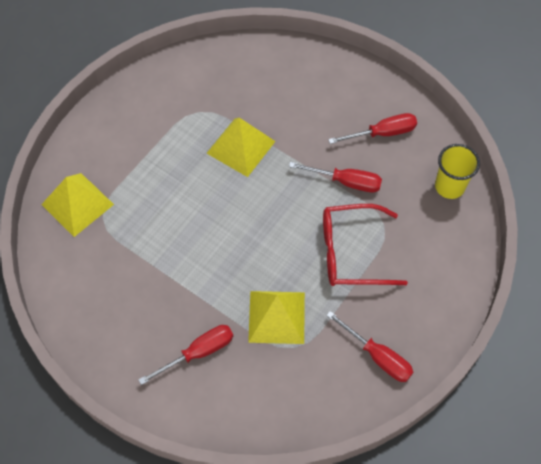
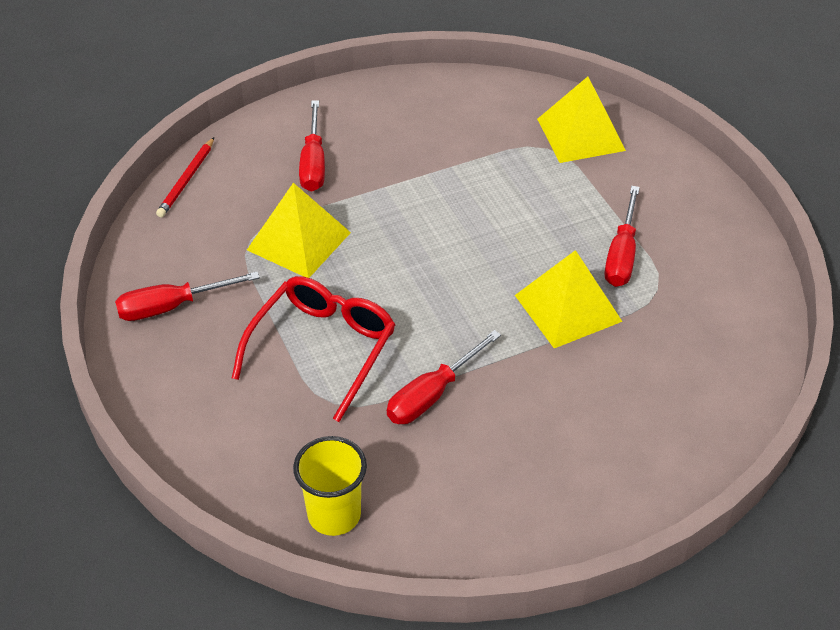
camera: 120 degrees right, 15 degrees down
(264, 428) = (186, 180): none -> red pencil
(382, 133) = (485, 480): red screwdriver -> red screwdriver (622, 254)

